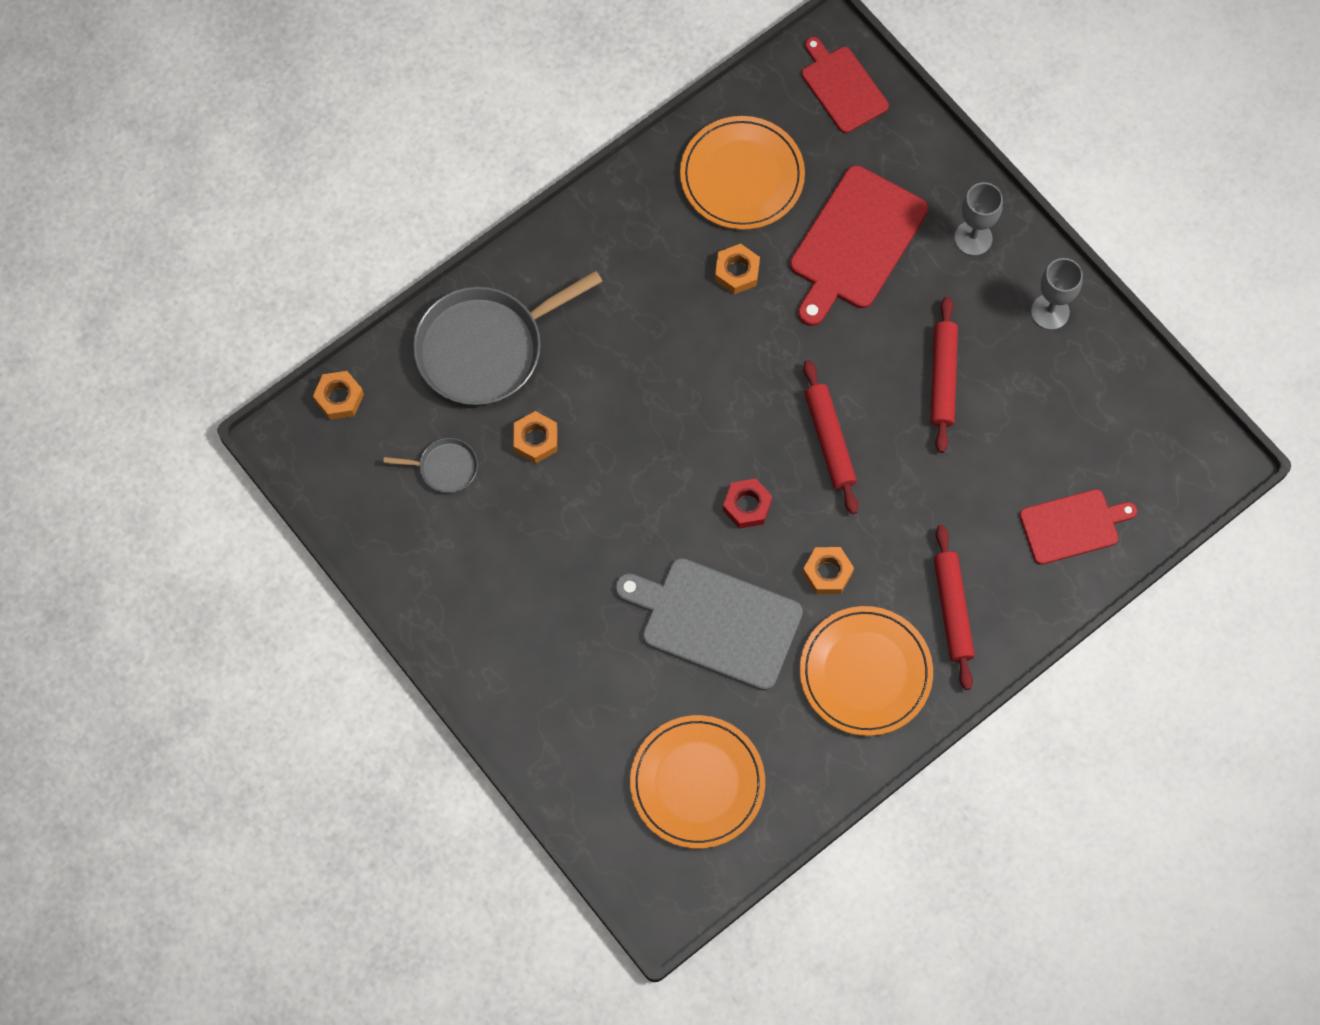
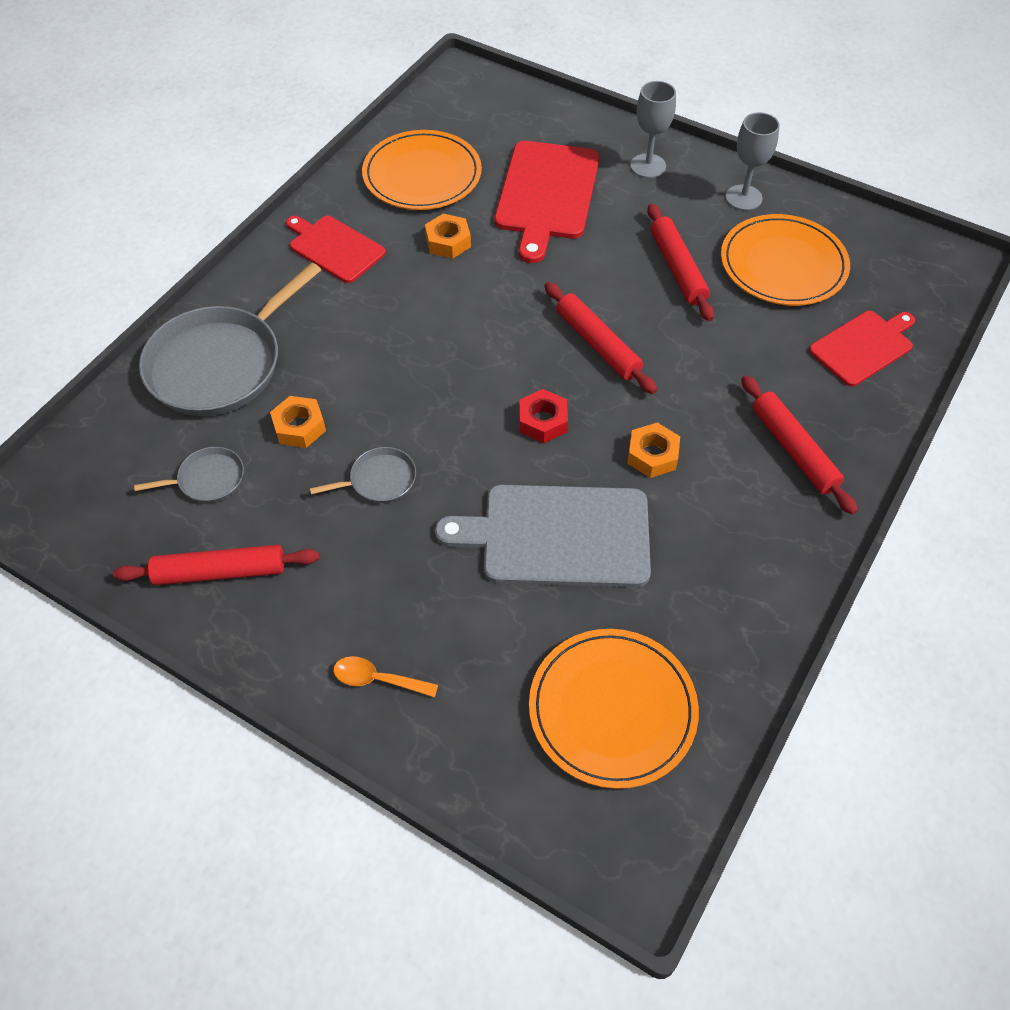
camera: 20 degrees left, 15 degrees down
(339, 398) = (71, 450): orange nut -> none
(433, 560) = (220, 572): none -> red rolling pin
(528, 696) = (377, 679): none -> orange spoon
(587, 517) = (379, 480): none -> grey pan
(842, 87) = (483, 98): red cutting board -> red cutting board (334, 248)
(865, 672) = (739, 534): orange plate -> orange plate (783, 264)

